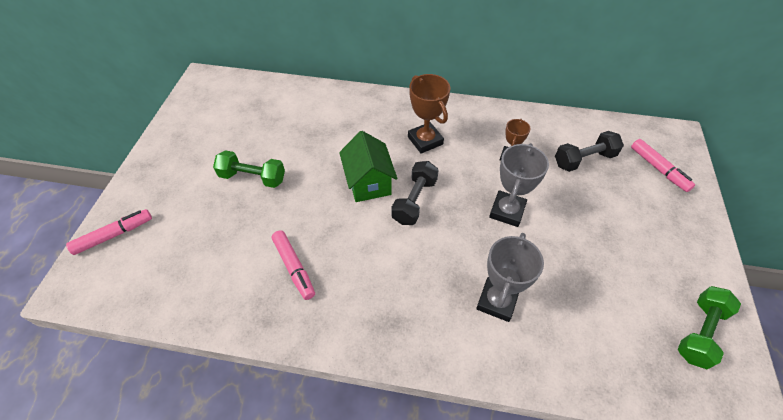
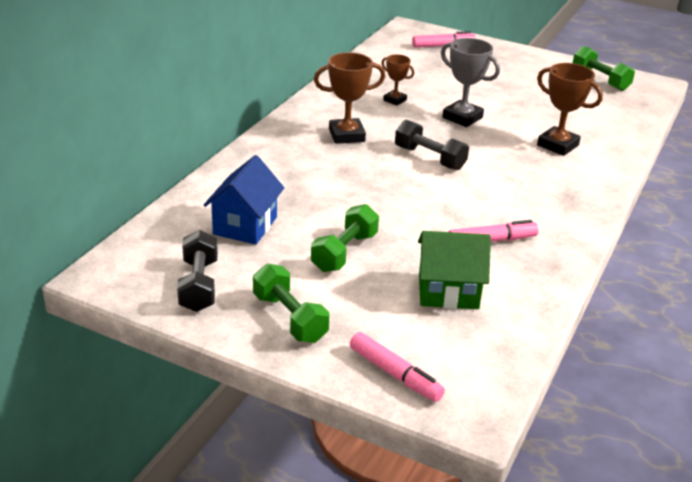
camera: 75 degrees left, 20 degrees down
(114, 235) = (395, 374): pink marker -> pink marker turned 150 degrees clockwise
(170, 168) = (289, 318): none -> green dumbbell
(272, 120) = (245, 226): none -> blue house
(368, 183) = (392, 178): green house -> green house (448, 292)
(497, 301) = (558, 145): grey trophy -> brown trophy
(584, 160) = (417, 70): black dumbbell -> black dumbbell (199, 285)

